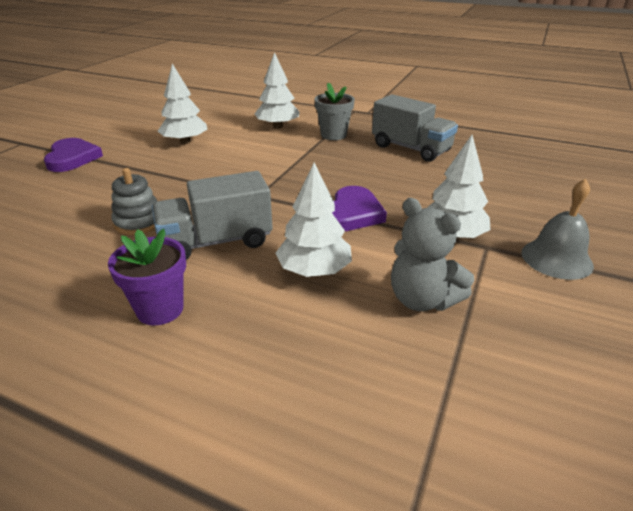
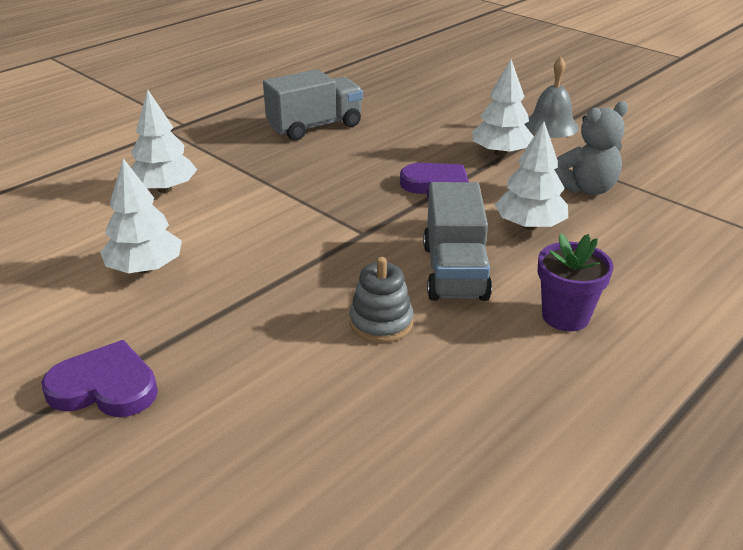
camera: 70 degrees left, 0 degrees up
(333, 135) = (234, 159): grey flower pot -> none

